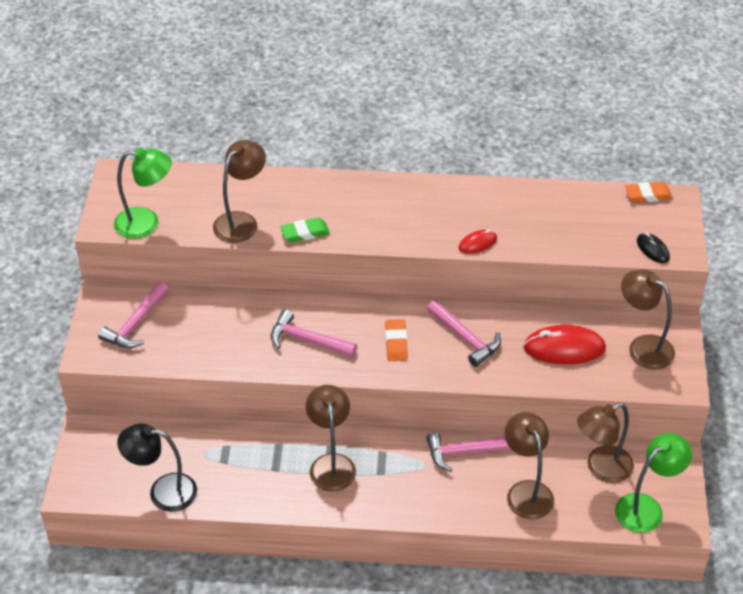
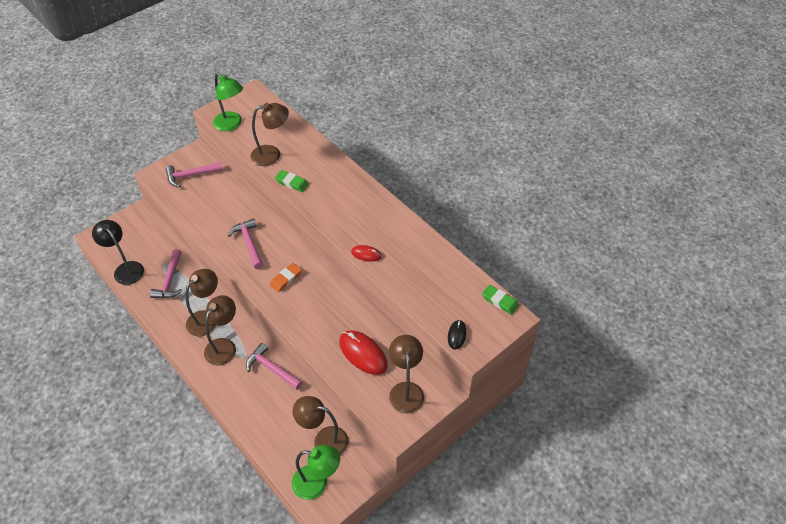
camera: 45 degrees right, 5 degrees up
(465, 338) = (321, 305): pink hammer -> pink hammer (170, 280)
(526, 491) = (271, 416): brown lamp -> brown lamp (224, 346)
(648, 195) = (500, 301): orange eraser -> green eraser

